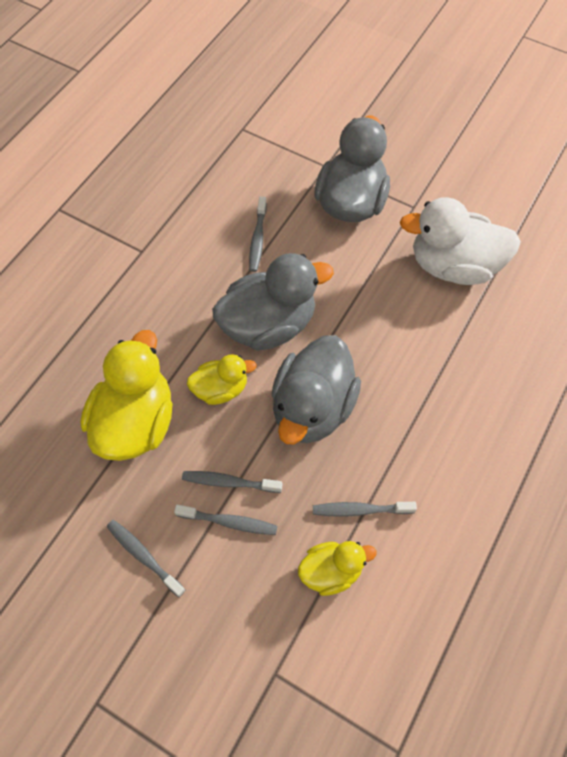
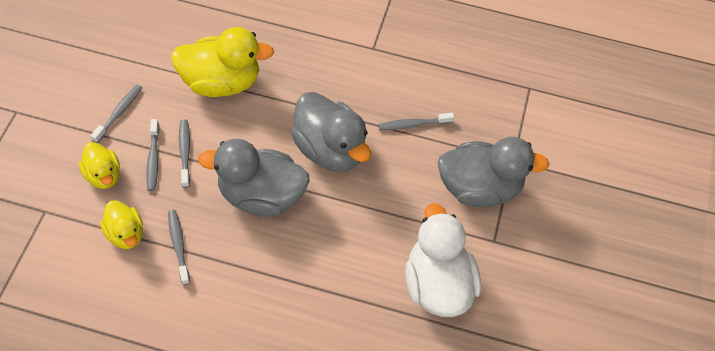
camera: 70 degrees right, 5 degrees down
(221, 389) = (262, 130): yellow duck -> yellow duck (103, 175)

